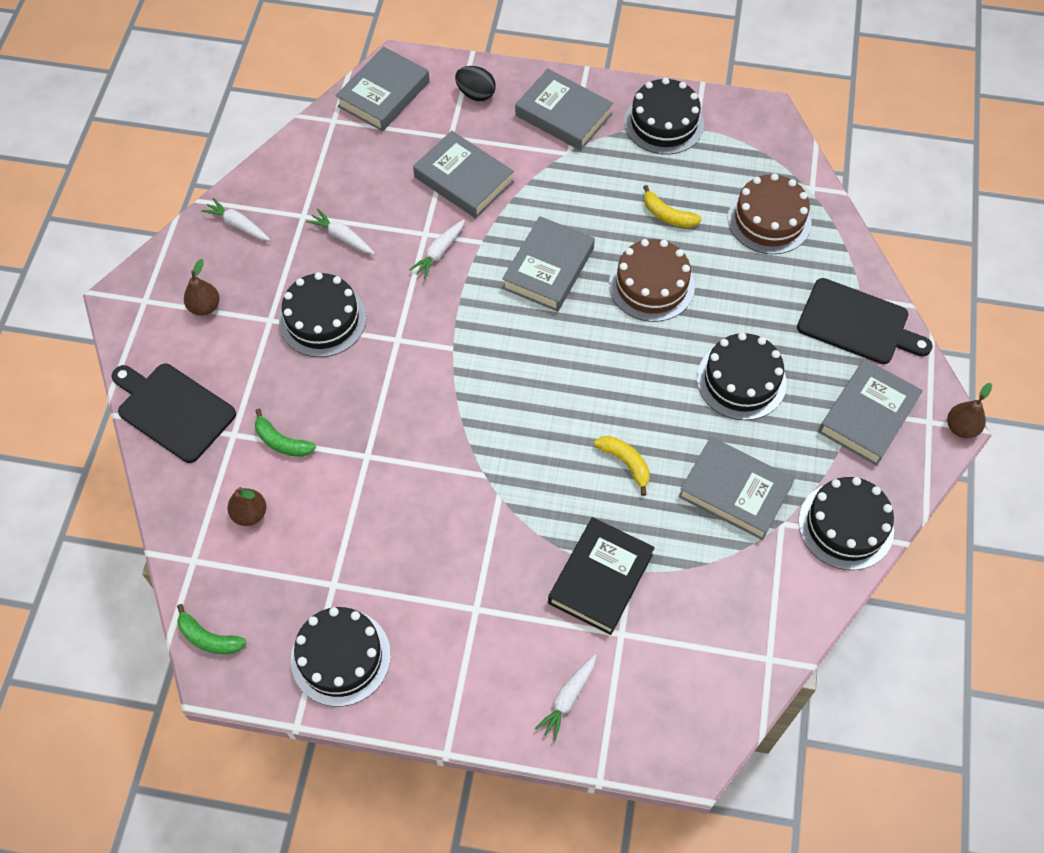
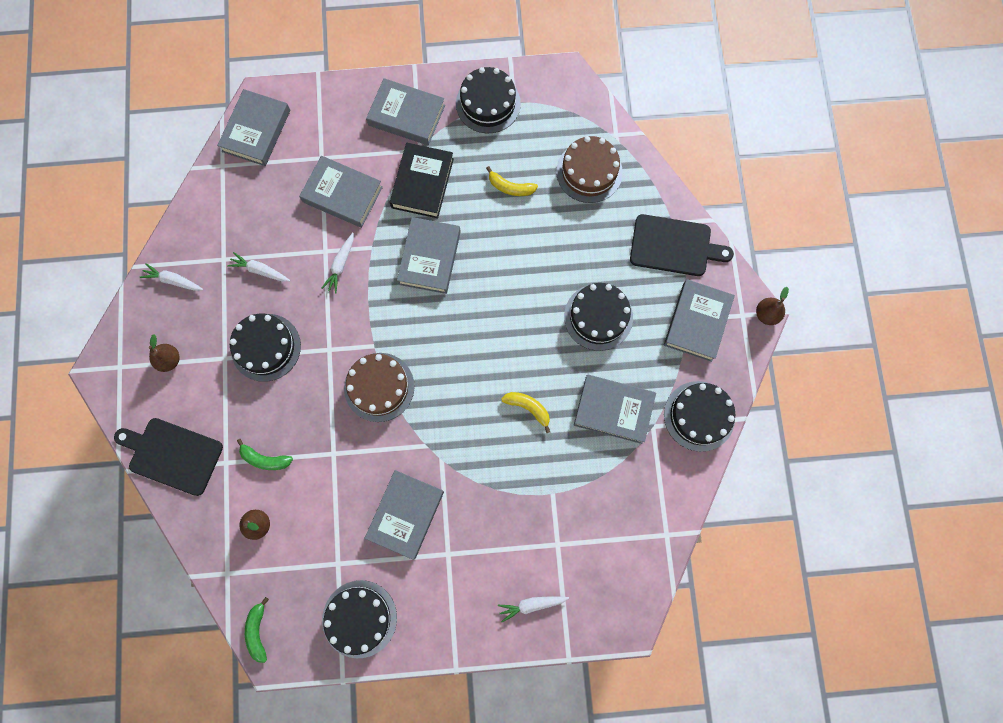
camera: 15 degrees left, 15 degrees up
(209, 638) = (258, 631): green banana -> green banana turned 75 degrees clockwise
(436, 548) = (406, 514): none -> grey book
(476, 94) = (331, 113): black egg -> none
(567, 699) = (531, 605): white carrot -> white carrot turned 60 degrees clockwise
(600, 578) = (532, 505): black book -> black book (422, 183)
(651, 285) = (512, 252): brown cake -> brown cake (379, 387)

